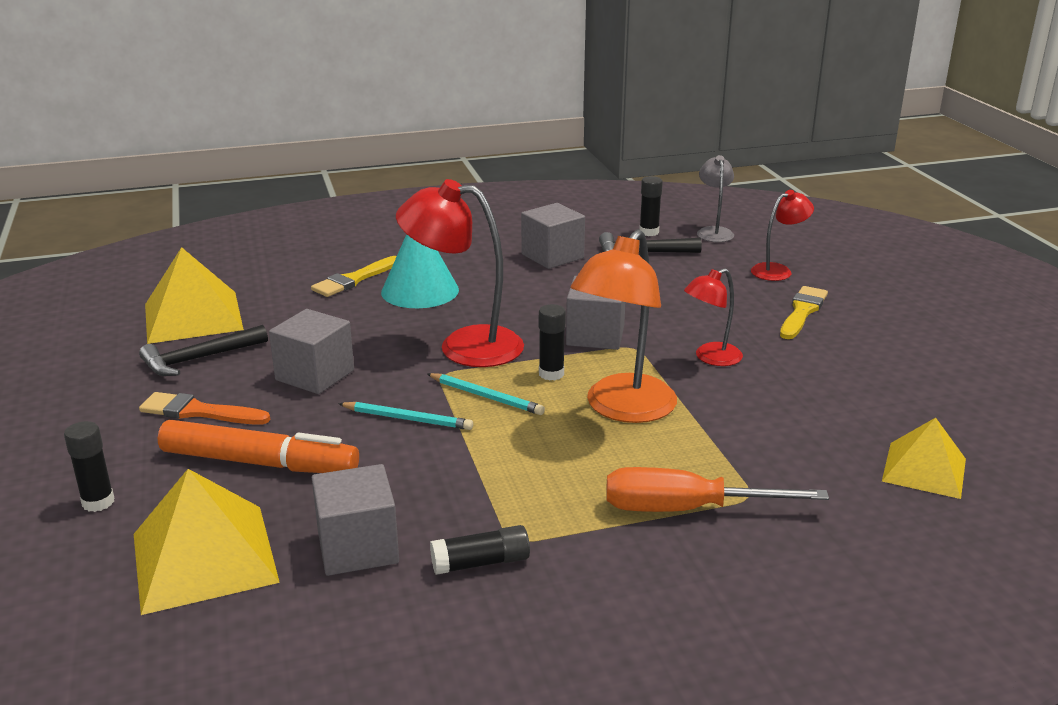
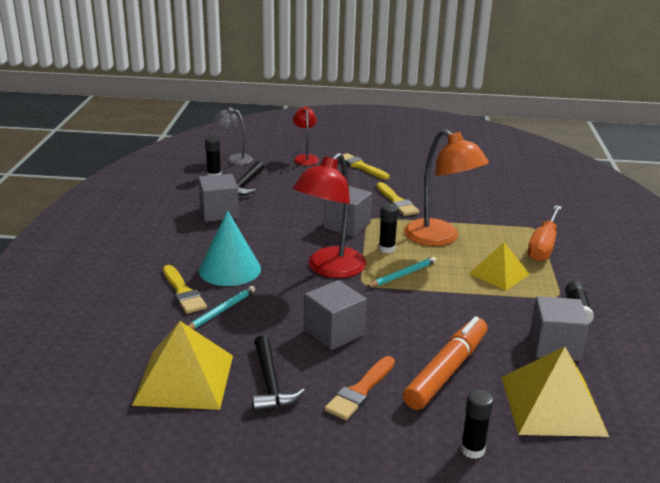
camera: 70 degrees left, 0 degrees up
(407, 419) = (416, 306): turquoise pencil -> turquoise pencil (221, 311)
(710, 358) = (397, 202): red lamp -> yellow brush
(924, 469) = (527, 186): yellow pyramid -> yellow pyramid (499, 274)

